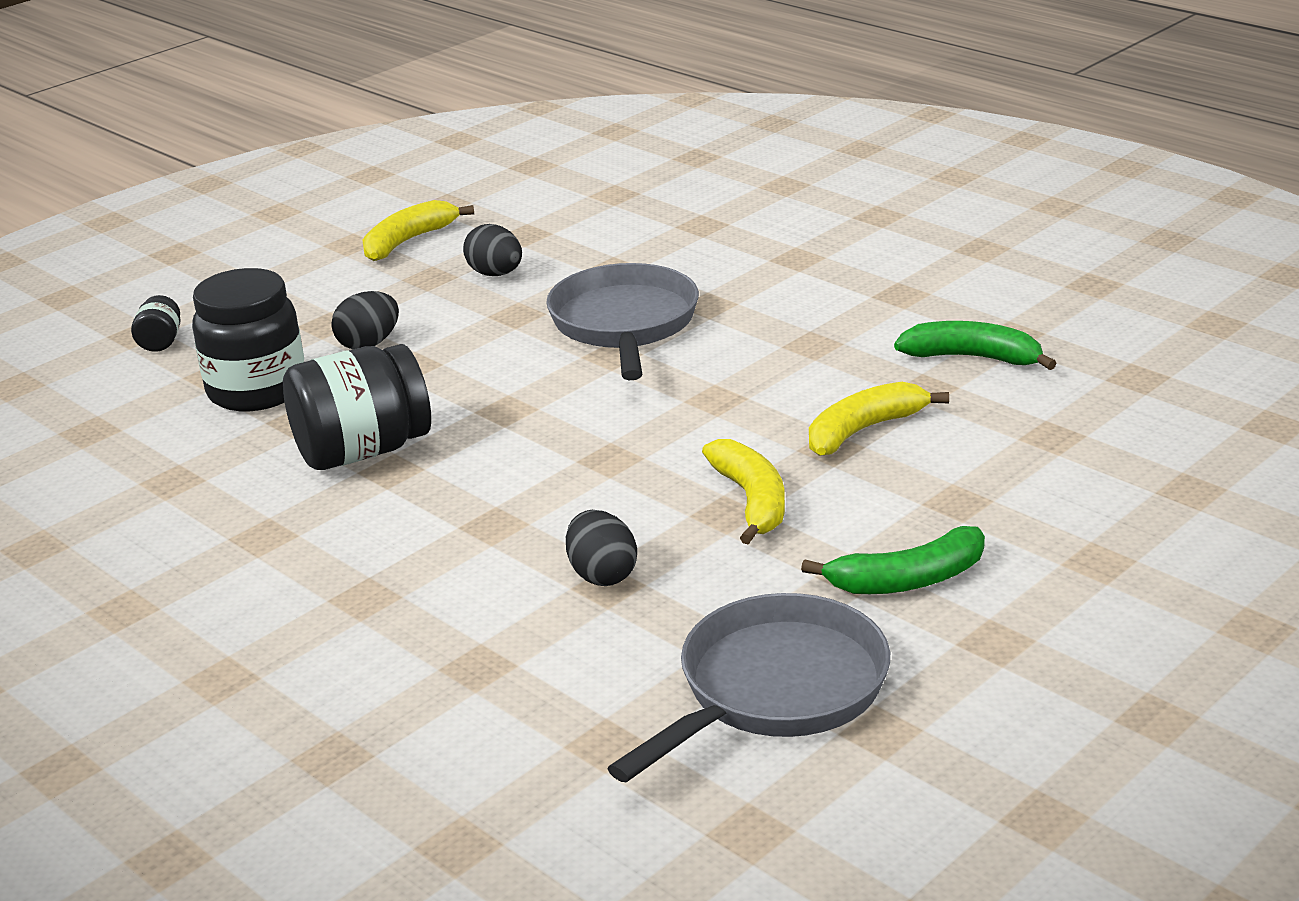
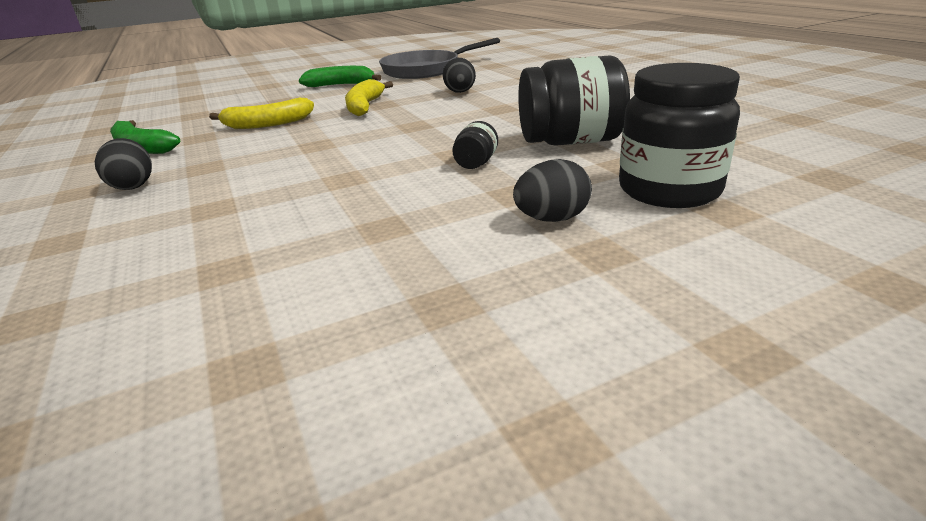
camera: 160 degrees left, 0 degrees up
(160, 342) = (833, 265): black jar -> black jar (476, 163)
(408, 241) = (438, 408): yellow banana -> none
(495, 274) = (359, 289): black egg -> black egg (133, 185)
(624, 325) = (303, 200): grey pan -> none

